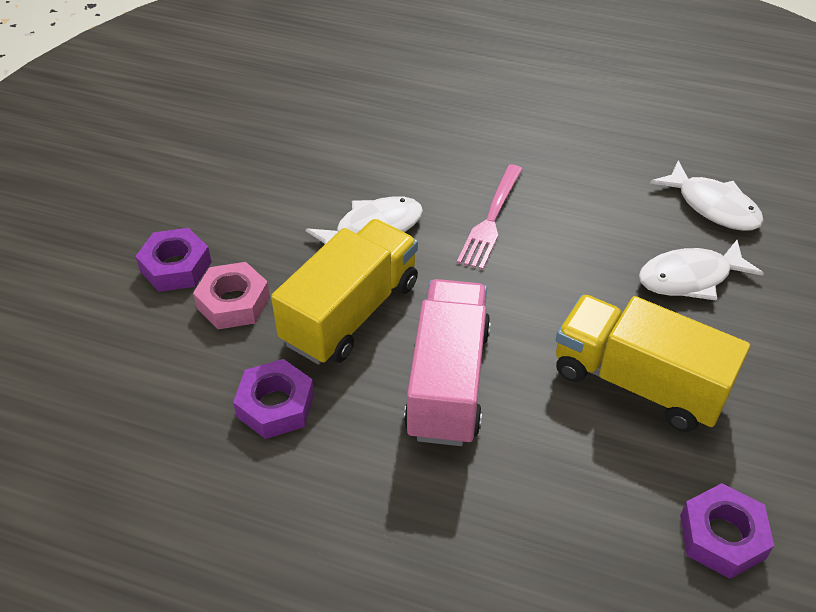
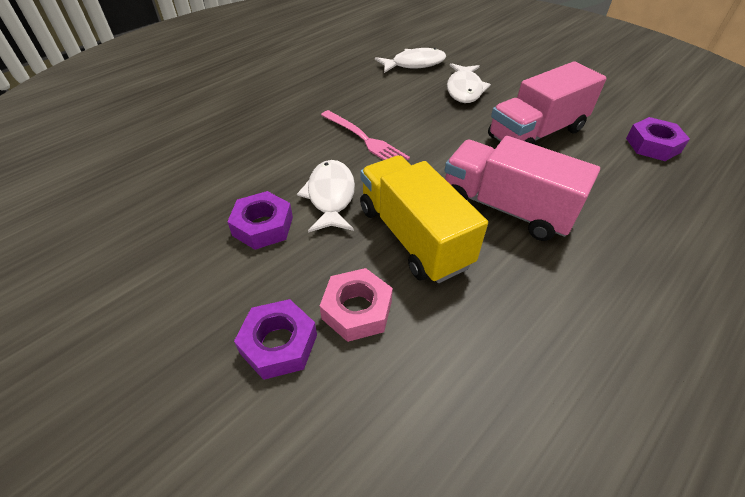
camera: 65 degrees left, 0 degrees up
(276, 405) = (493, 314): purple nut -> purple nut (263, 226)
(637, 383) = (536, 133): yellow truck -> pink truck

